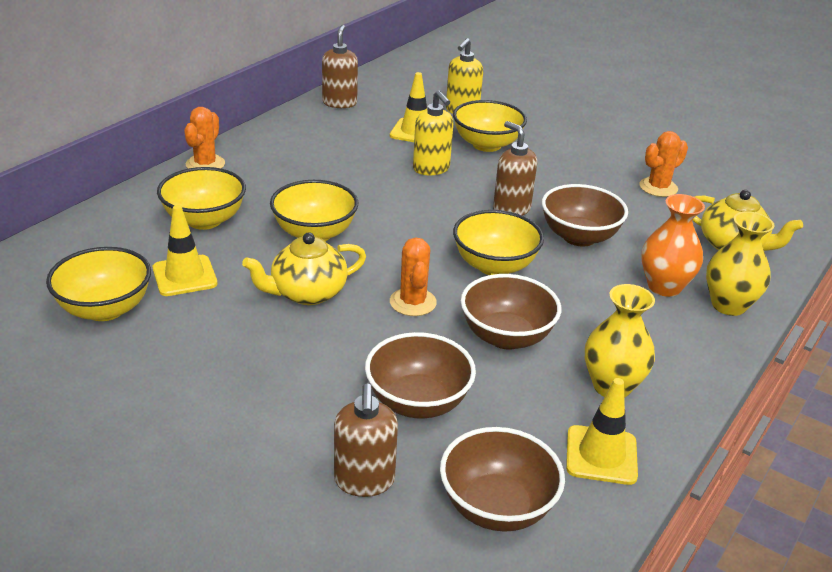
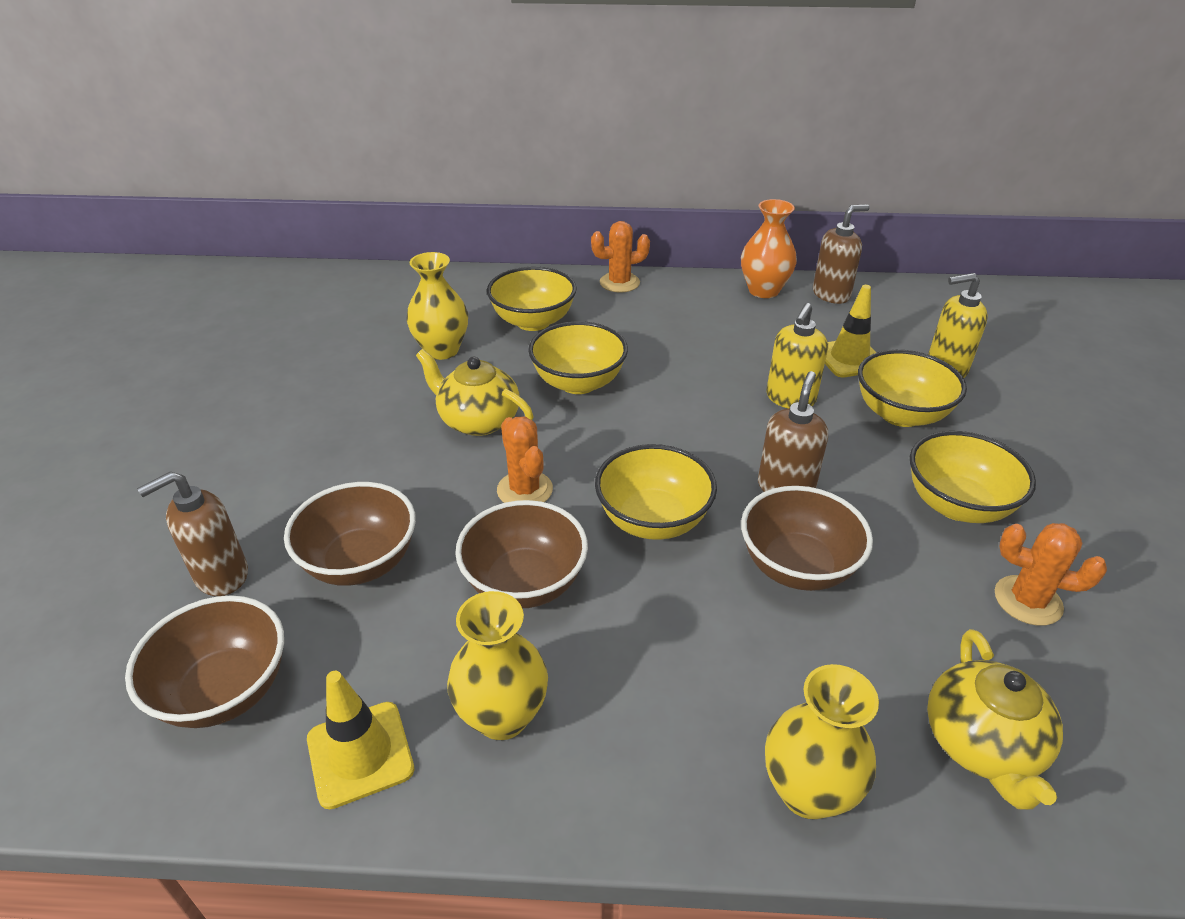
camera: 60 degrees right, 5 degrees up
(105, 309) = (364, 338): yellow bowl -> yellow bowl (957, 505)
(184, 276) = (442, 350): yellow traffic cone -> yellow vase
(413, 302) = (525, 490): orange cactus -> orange cactus turned 75 degrees counterclockwise
(664, 287) = (776, 695): orange vase -> orange vase (763, 290)

